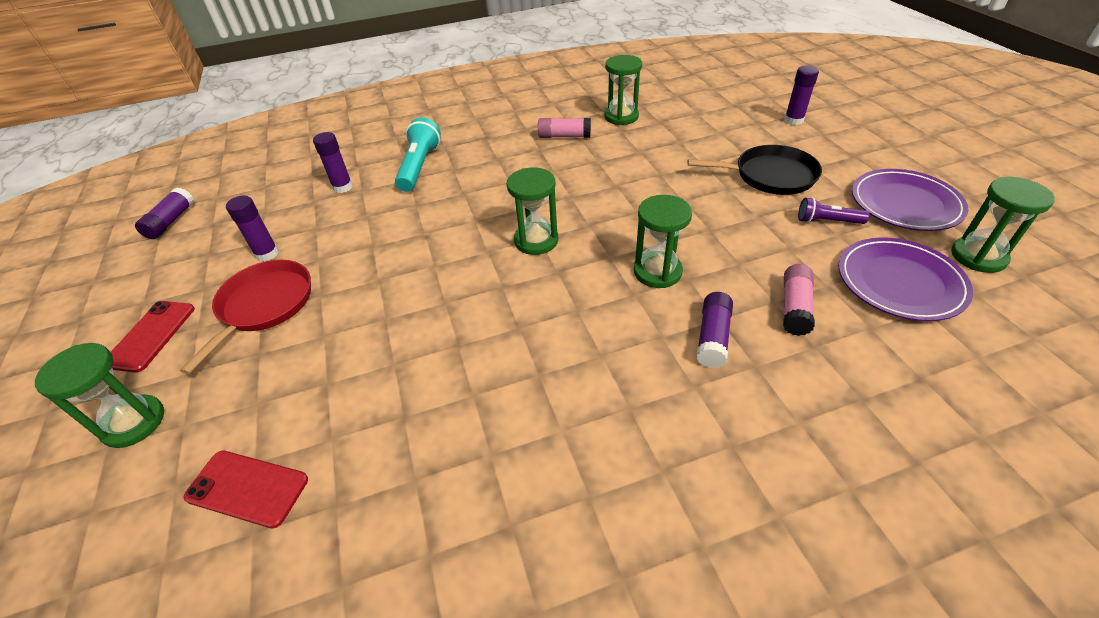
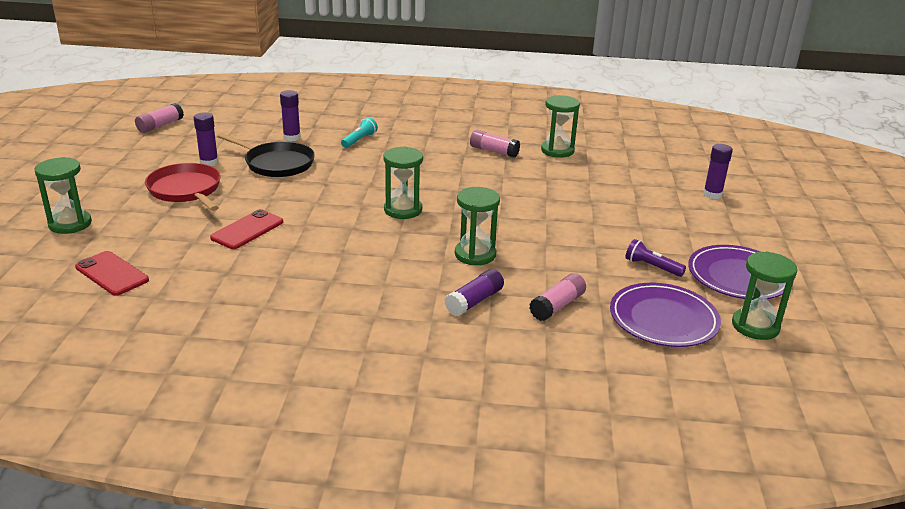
camera: 20 degrees right, 15 degrees down
(151, 335) = (107, 185): red phone -> red phone (247, 230)
(171, 221) = (160, 125): purple glue stick -> pink glue stick
(264, 305) = (186, 190): red pan -> red pan turned 75 degrees counterclockwise
(419, 166) = (359, 140): turquoise flashlight -> turquoise flashlight, size x0.60
(770, 175) = (640, 225): black pan -> black pan (277, 163)

